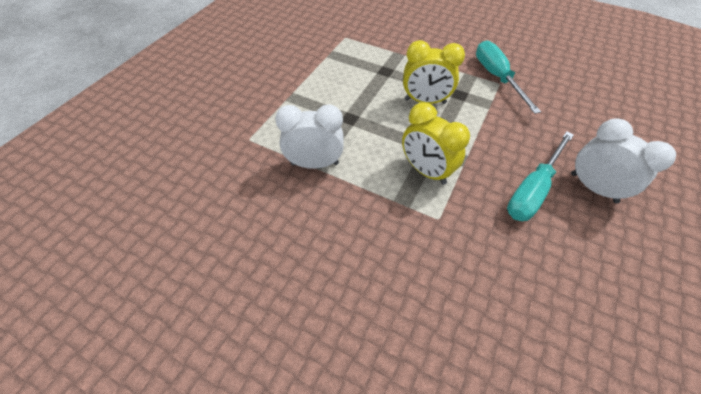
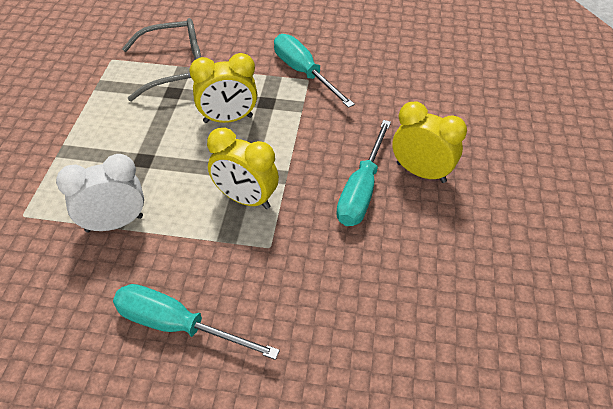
camera: 20 degrees left, 5 degrees down
(343, 267) = (177, 325): none -> turquoise screwdriver
(392, 53) = (176, 68): none -> grey glasses
(593, 188) = (421, 172): white clock -> yellow clock

